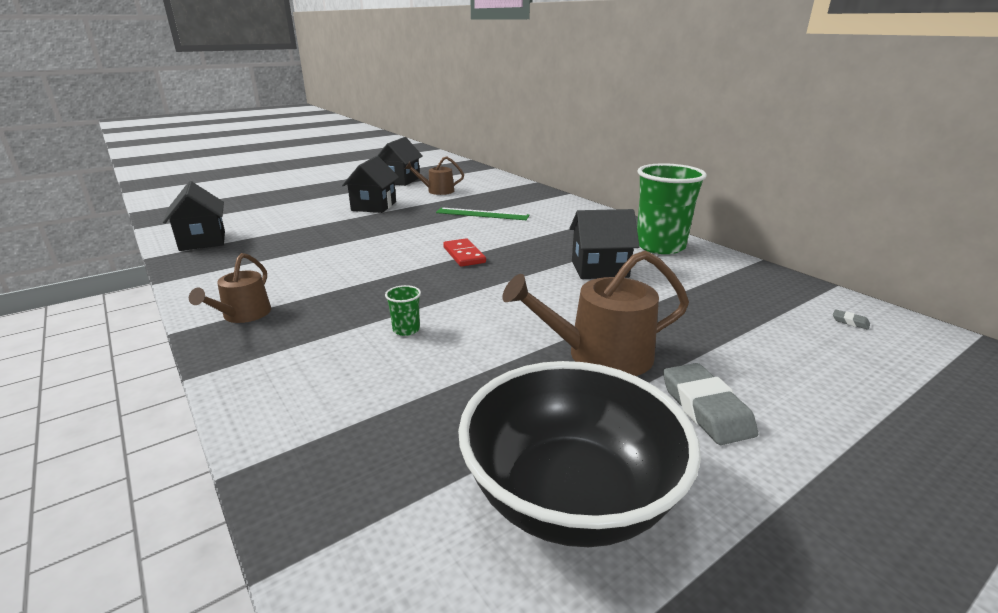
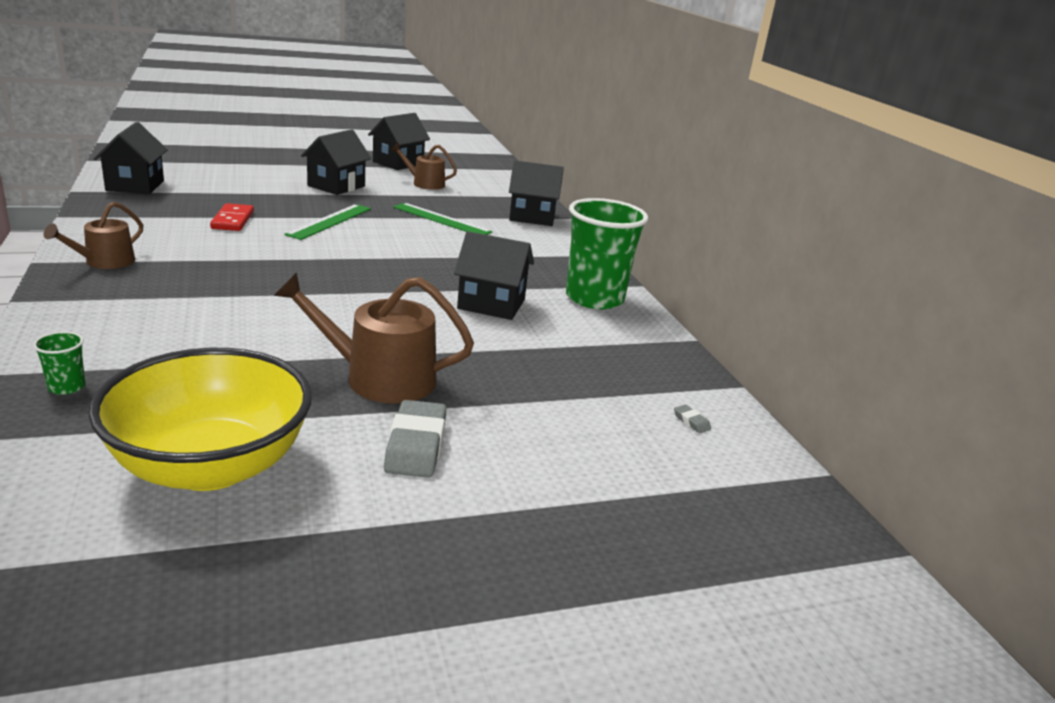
camera: 15 degrees right, 0 degrees up
(401, 234) = (330, 221): none -> green ruler
(406, 330) = (229, 310): green cup -> green cup (66, 387)
(464, 255) = (367, 257): red domino -> red domino (232, 220)
(541, 198) = (532, 217): none -> black house
(570, 496) = (211, 466): black bowl -> yellow bowl

